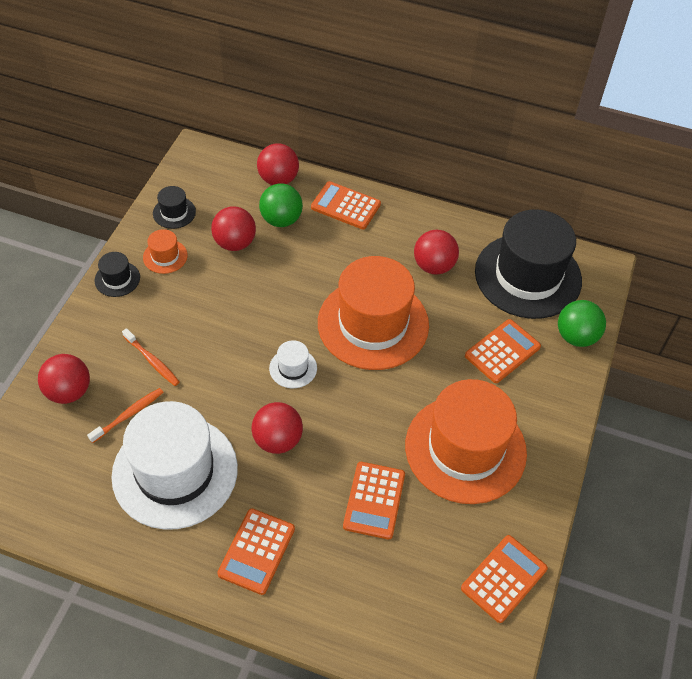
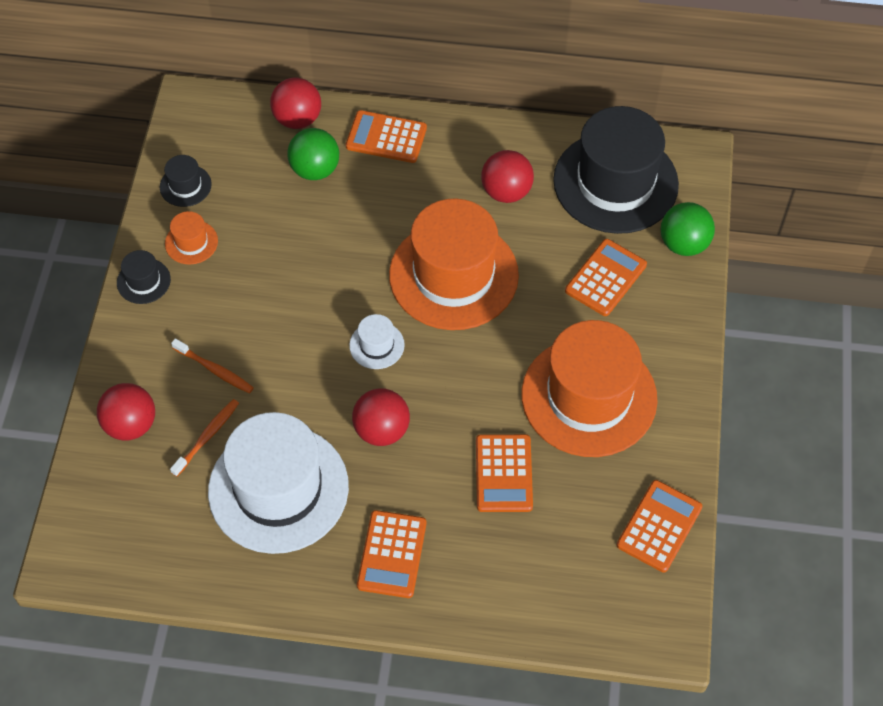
camera: 10 degrees left, 5 degrees up
(235, 243) = (268, 209): red ball -> none

